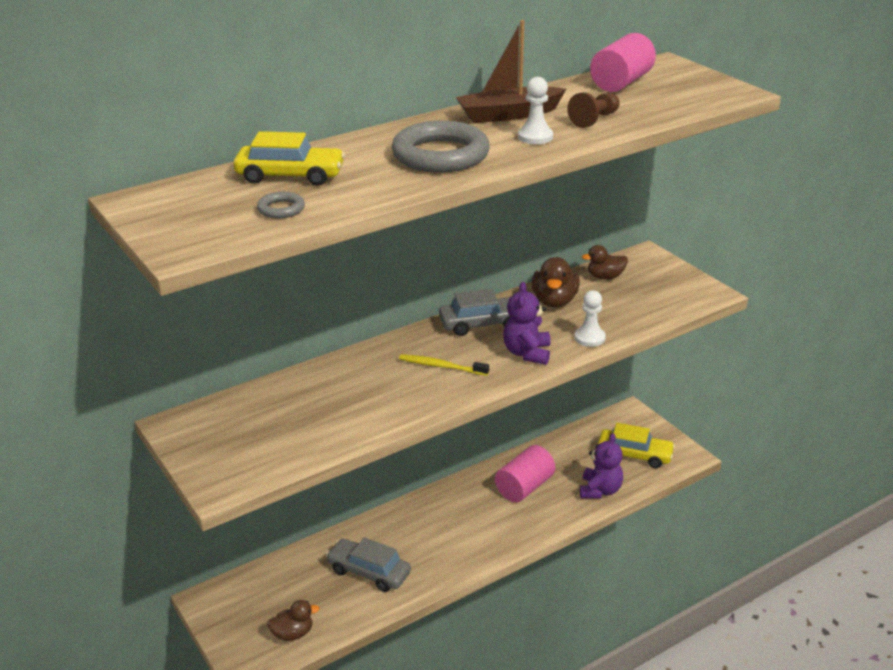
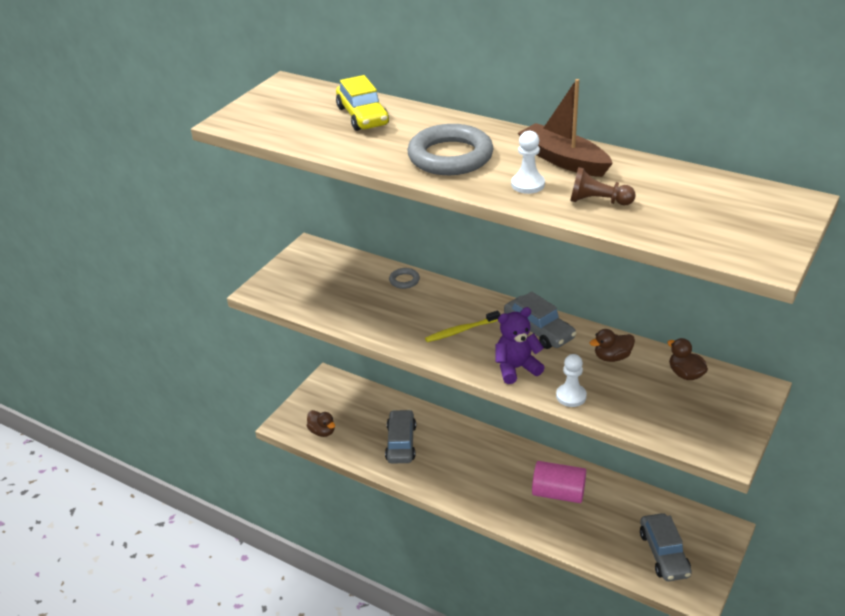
camera: 65 degrees right, 5 degrees up
(281, 209) = (309, 130): grey ring -> grey ring (404, 280)
(441, 366) = (461, 330): yellow toothbrush -> yellow toothbrush turned 105 degrees counterclockwise
(554, 301) = (612, 357): brown duck -> brown duck, size x0.66
(600, 490) = (594, 545): purple teddy bear -> none
(621, 82) = (708, 191): pink cylinder -> none
(634, 455) = (663, 553): yellow car -> grey car

